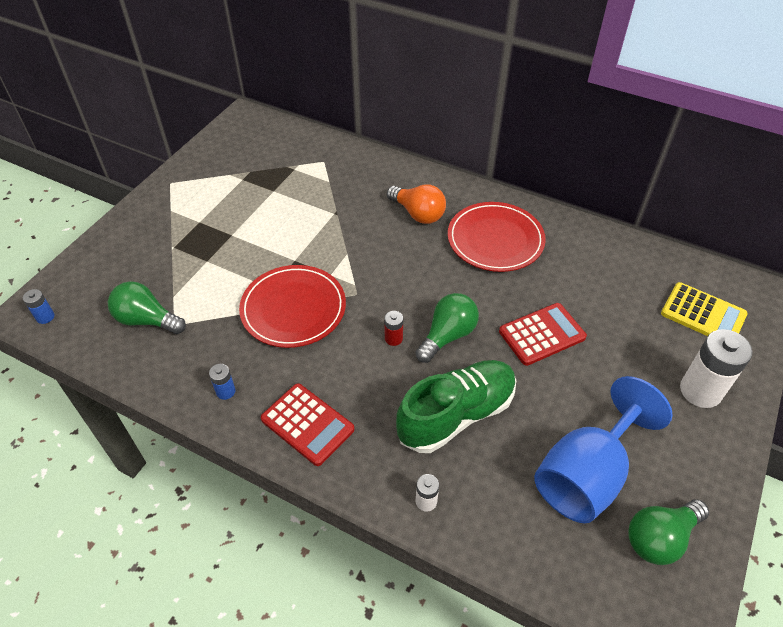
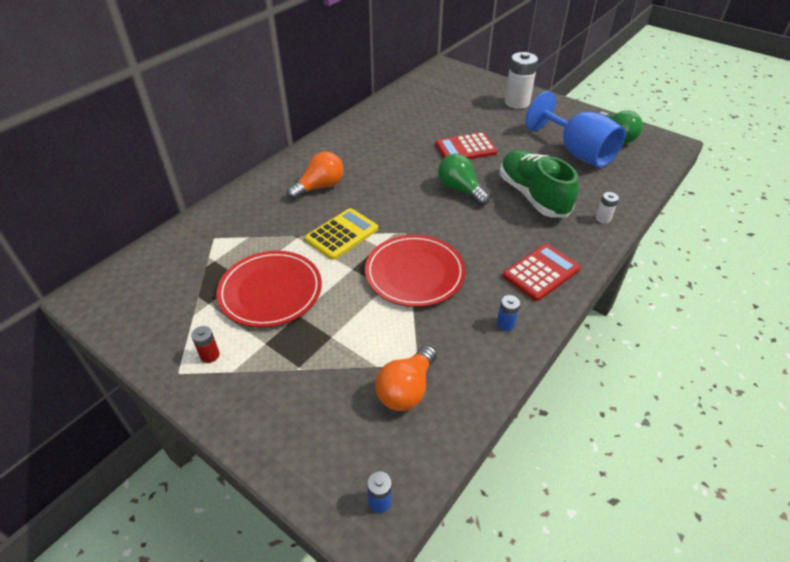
camera: 80 degrees left, 5 degrees down
(147, 320) = (406, 389): green light bulb -> orange light bulb
(393, 338) = (459, 217): red battery -> red battery (210, 355)
(495, 240) = (366, 153): red plate -> red plate (270, 291)
(542, 334) = (465, 148): red calculator -> red calculator turned 90 degrees counterclockwise
(703, 314) = (458, 88): yellow calculator -> yellow calculator (342, 234)

